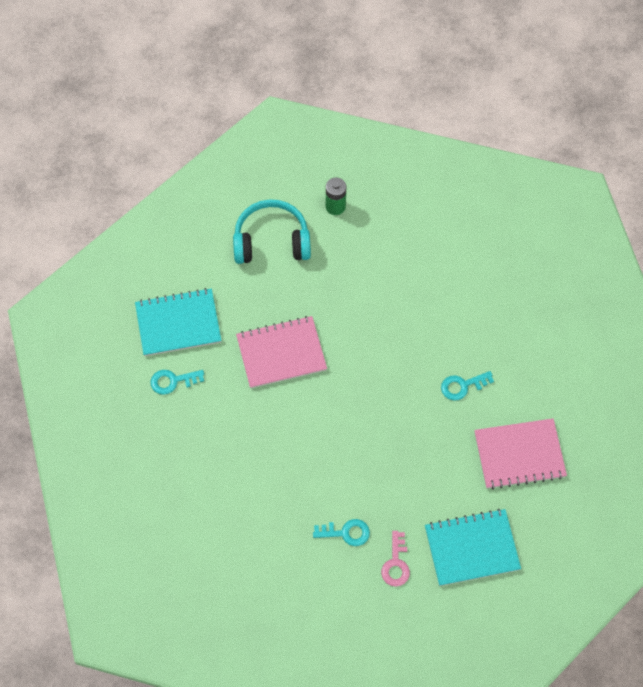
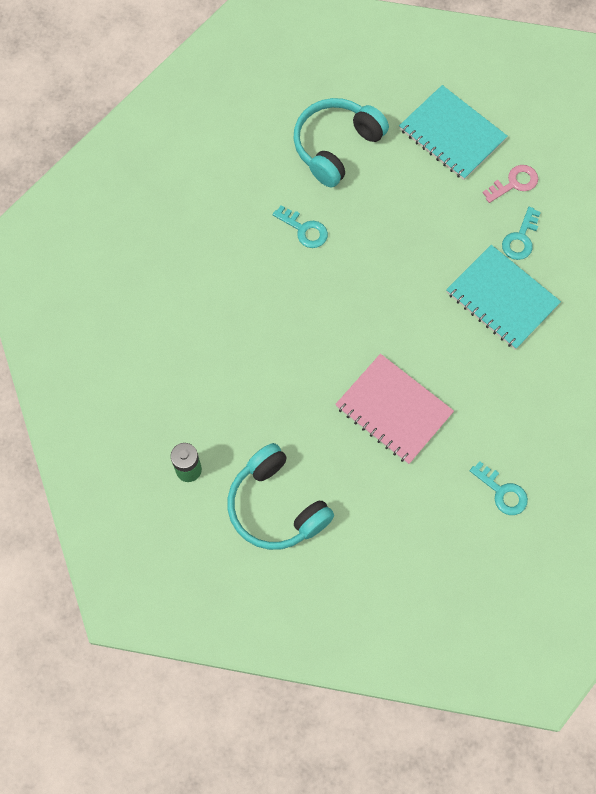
camera: 125 degrees left, 5 degrees up
(178, 323) = (438, 533): turquoise notebook -> turquoise notebook (502, 298)
(346, 532) = (520, 239): turquoise key -> turquoise key turned 120 degrees counterclockwise
(519, 454) = (336, 146): pink notebook -> turquoise headphones

